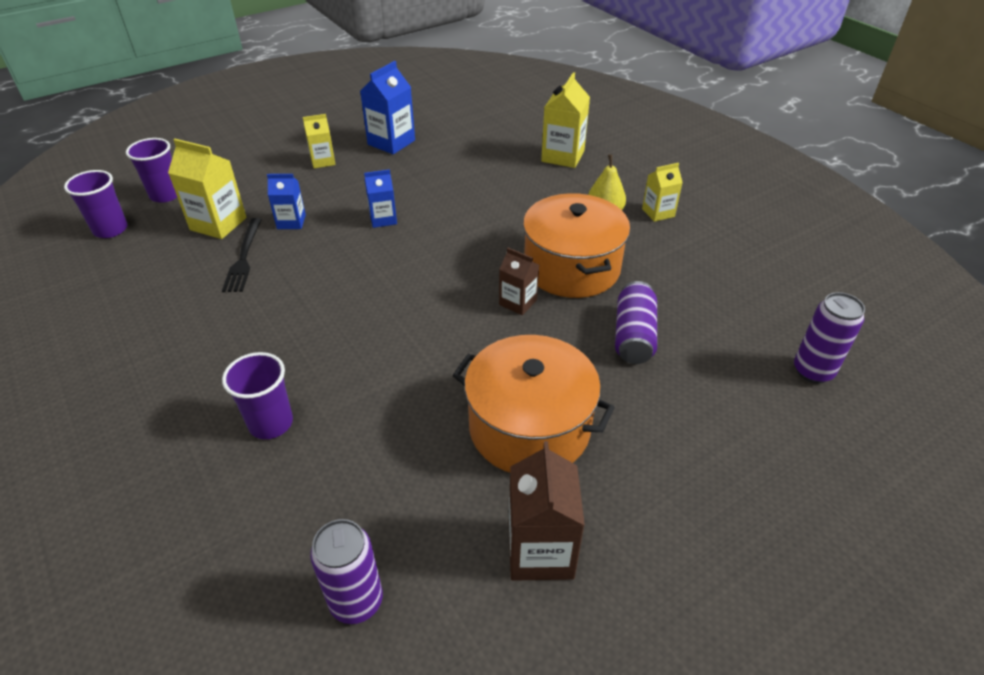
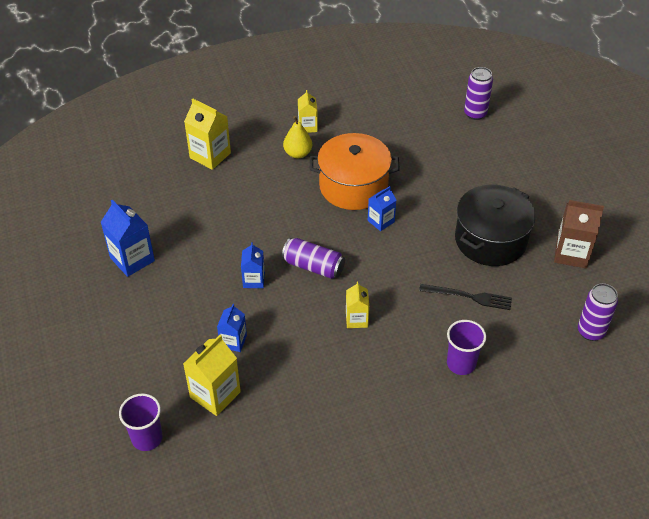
camera: 75 degrees left, 5 degrees up
(110, 229) = (190, 480): purple cup -> none
(244, 257) = (273, 376): black fork -> black fork (469, 297)
(323, 161) = (142, 312): yellow carton -> yellow carton (356, 319)
(518, 302) = (381, 221): brown carton -> blue carton
(529, 427) = (490, 240): orange pot -> black pot
(634, 336) = (428, 175): purple can -> purple can (313, 266)

